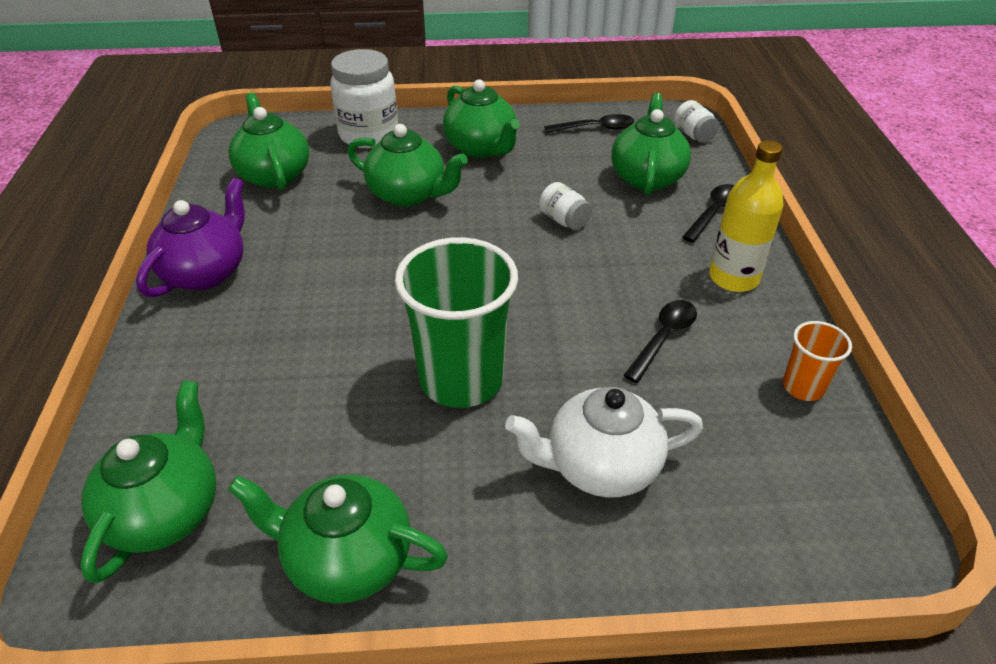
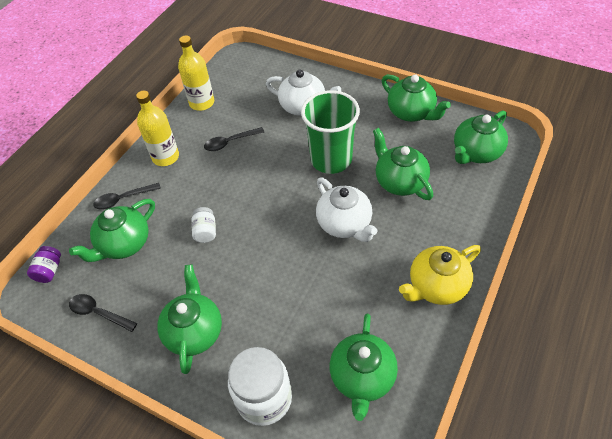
camera: 145 degrees left, 10 degrees up
(206, 272) = (436, 286): purple teapot -> yellow teapot
(374, 294) = (345, 224): none -> white teapot
(409, 195) = (278, 301): green teapot -> green teapot (399, 181)
(693, 135) = (49, 270): white jar -> purple jar
(803, 387) = (202, 103): orange cup -> yellow bottle

